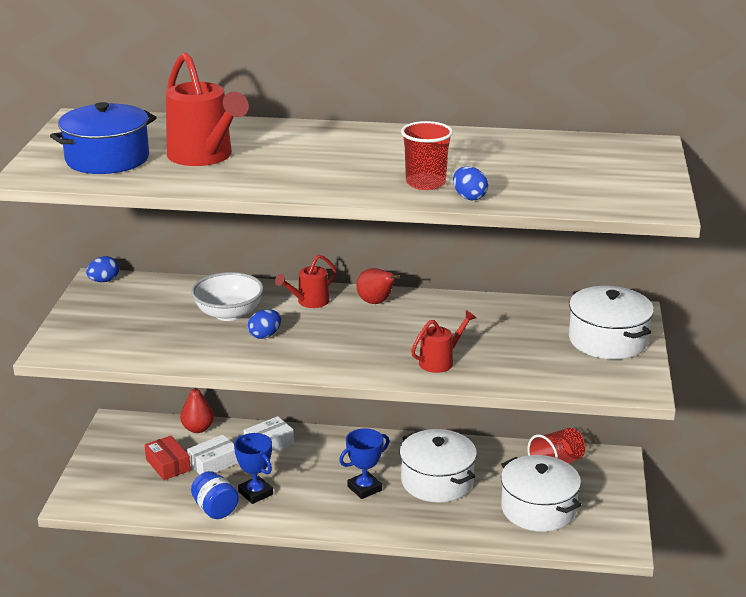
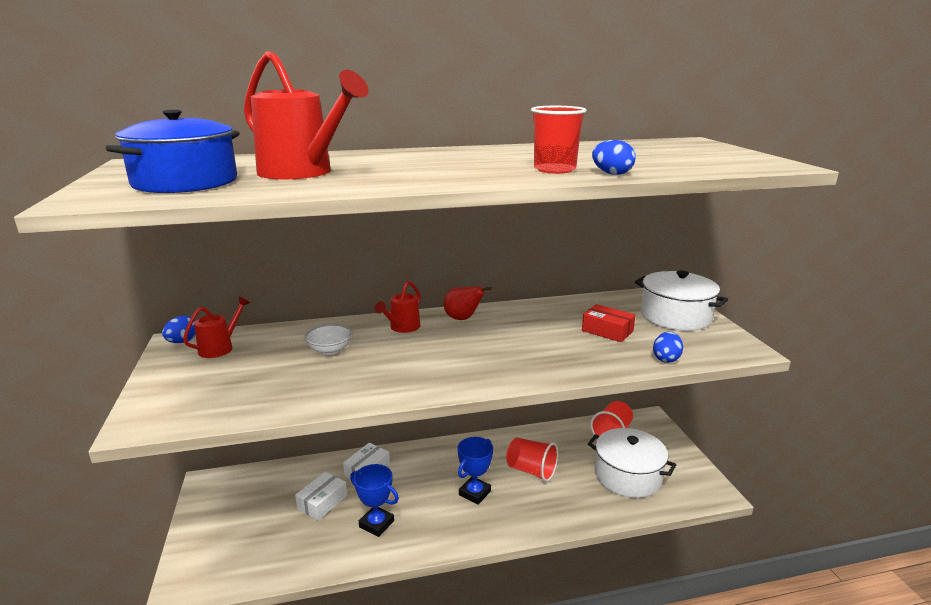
camera: 20 degrees left, 5 degrees down
(168, 465) = (276, 515): red box -> red box (607, 331)
(198, 429) = (293, 470): red pear -> none
(215, 509) = (344, 553): blue jar -> none
(229, 314) = (330, 350): white bowl -> white bowl, size x0.63
(265, 335) = (378, 364): blue egg -> blue egg (666, 359)
(437, 481) = (531, 471): white pot -> red cup
(440, 361) = (561, 357): red watering can -> red watering can (220, 347)

